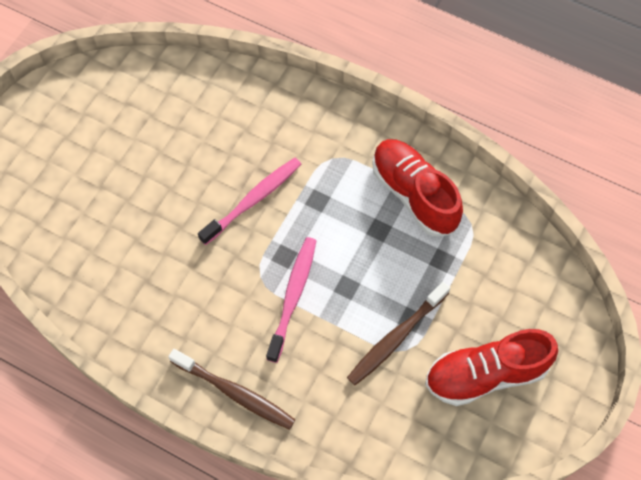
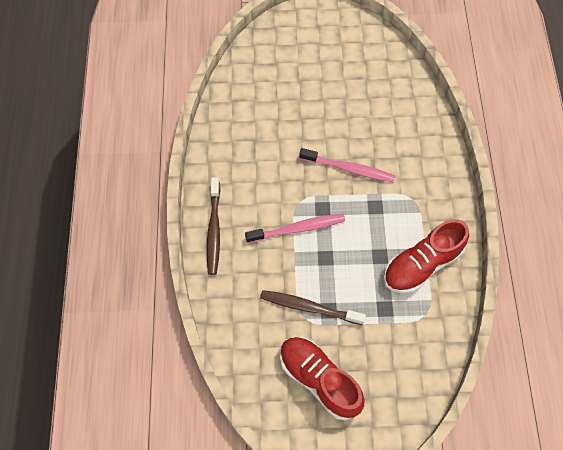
camera: 60 degrees right, 0 degrees up
(414, 194) = (422, 265): red shoe -> red shoe turned 150 degrees counterclockwise

